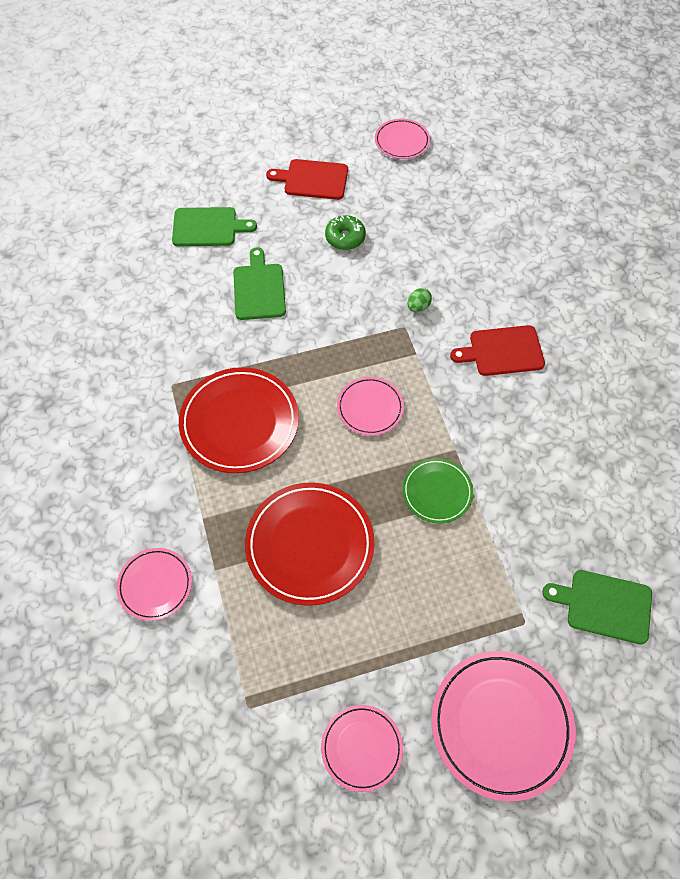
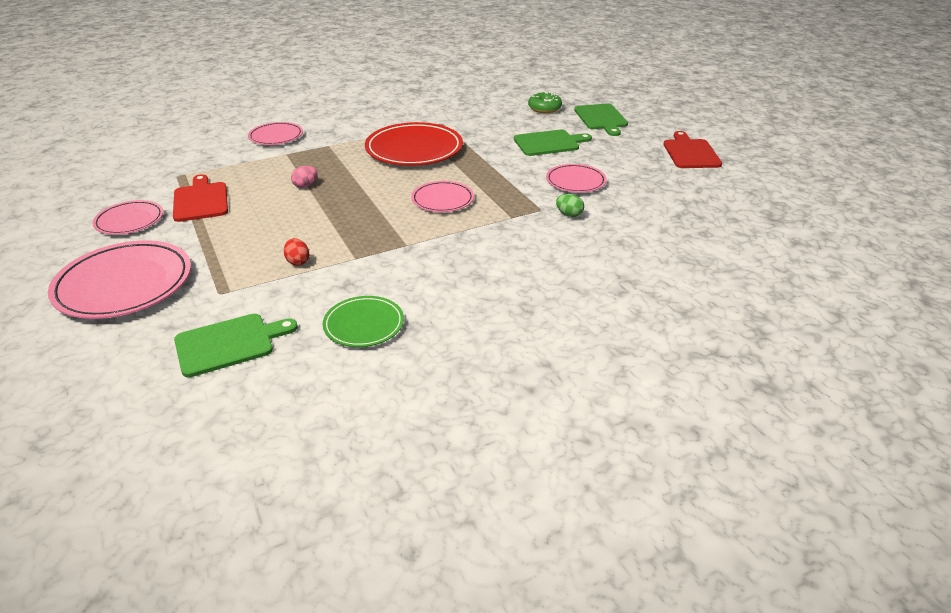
camera: 80 degrees right, 25 degrees down
(310, 545) = (305, 185): red plate -> pink egg
(345, 237) = (631, 173): green donut -> green donut (544, 108)
(402, 141) = (784, 191): pink plate -> pink plate (575, 181)
(437, 492) = (358, 238): green plate -> green plate (364, 324)
(475, 550) = (298, 261): none -> red egg
(502, 351) = (535, 266): red cutting board -> red cutting board (201, 200)
(604, 605) = (229, 344): green cutting board -> green cutting board turned 60 degrees clockwise

